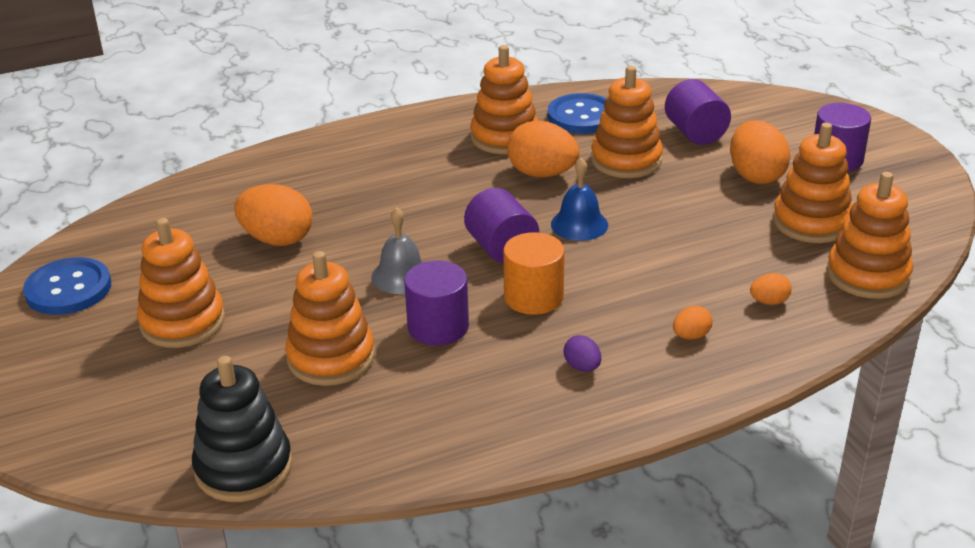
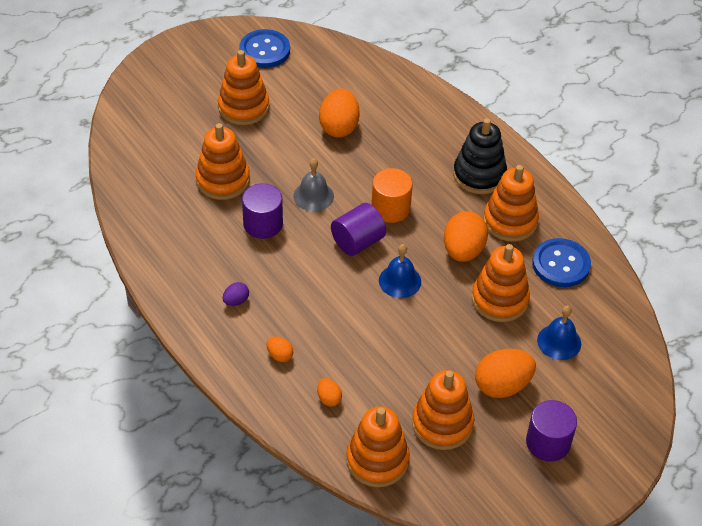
camera: 75 degrees right, 15 degrees up
(244, 468) = (124, 166): black stacking toy -> black stacking toy (479, 175)
(533, 297) = (305, 267): orange cylinder -> orange cylinder (390, 208)
(695, 133) = (559, 342): purple cylinder -> blue bell

